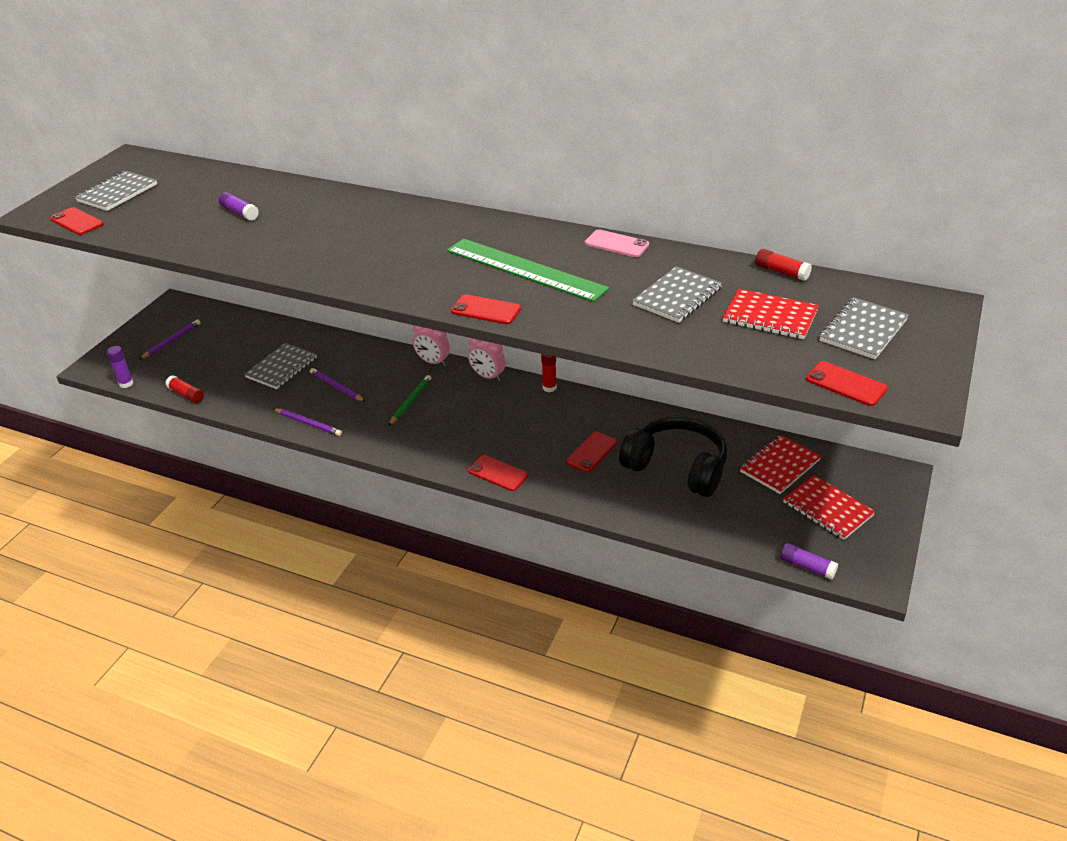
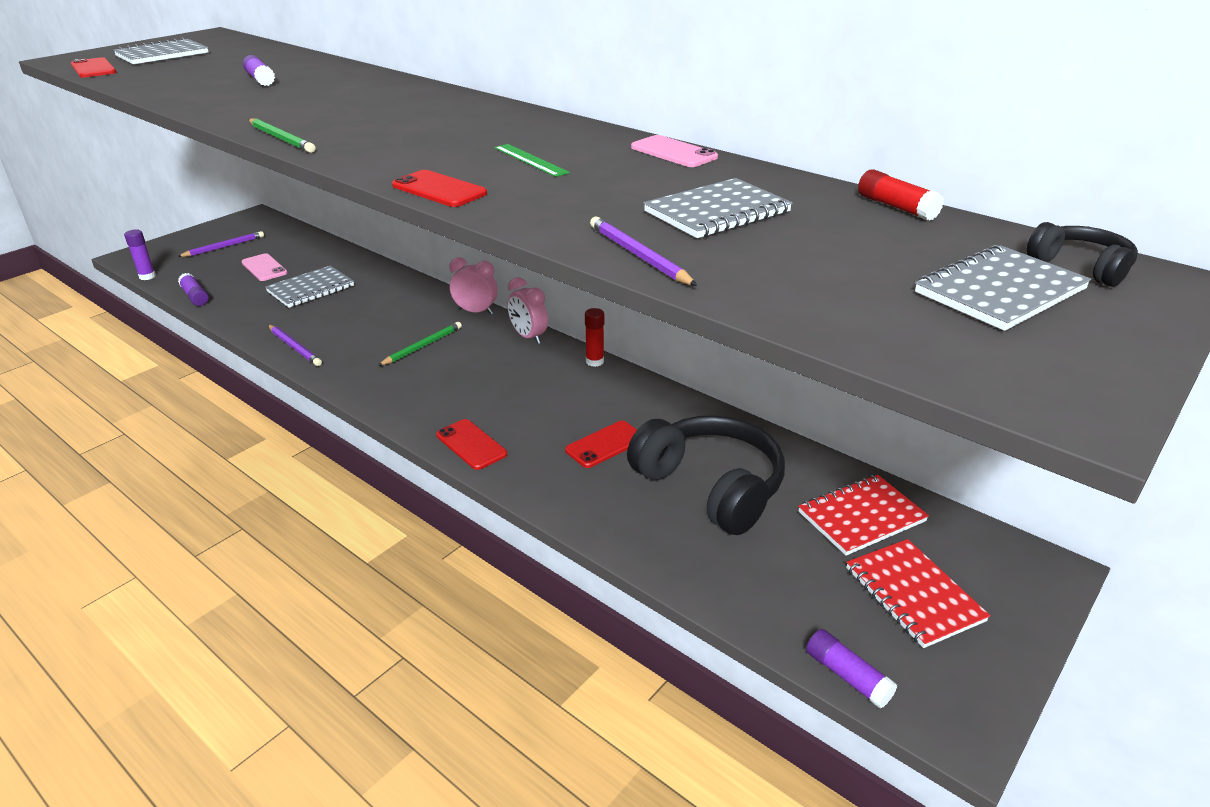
camera: 15 degrees right, 5 degrees down
(186, 395) = (195, 296): red glue stick -> purple glue stick
(225, 355) = (264, 268): none -> pink phone
(326, 279) = (281, 138): none -> green pencil
(337, 387) = (353, 317): purple pencil -> purple pencil (639, 255)
(433, 362) = (476, 311): pink clock -> pink clock turned 150 degrees clockwise
(525, 269) = (530, 160): green ruler -> green ruler, size x0.43
(769, 317) = (847, 252): red notebook -> none
(845, 384) = (933, 356): red phone -> none
(899, 303) = (1080, 267): none -> black headphones

